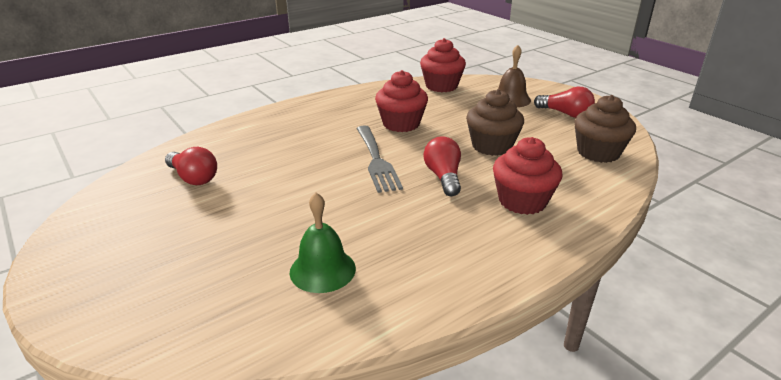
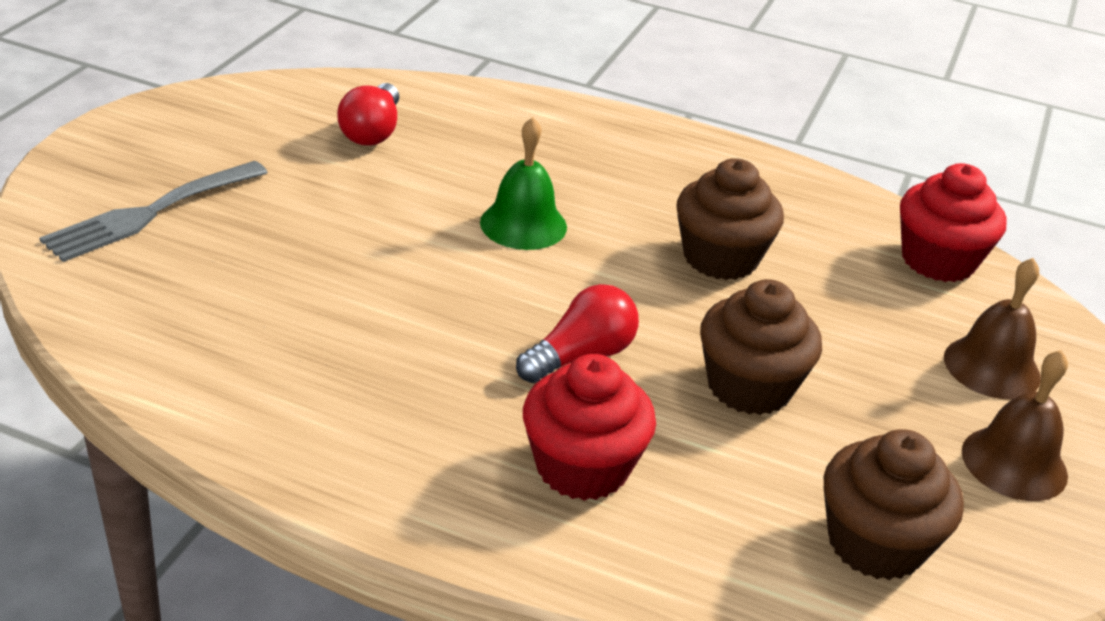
camera: 55 degrees right, 5 degrees up
(322, 270) = (249, 312): green bell -> green bell (523, 224)
(376, 160) = (567, 270): grey fork -> grey fork (150, 213)
(401, 124) = (720, 258): red cupcake -> brown cupcake
(565, 114) = (1014, 463): red light bulb -> brown bell

